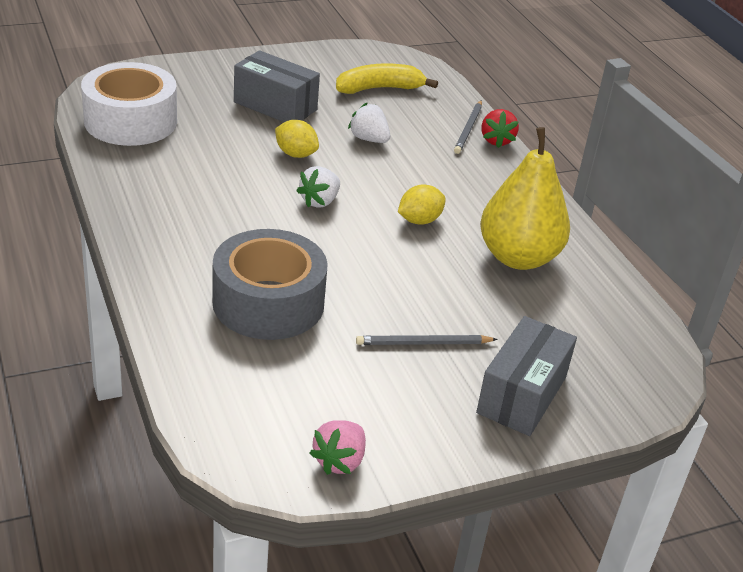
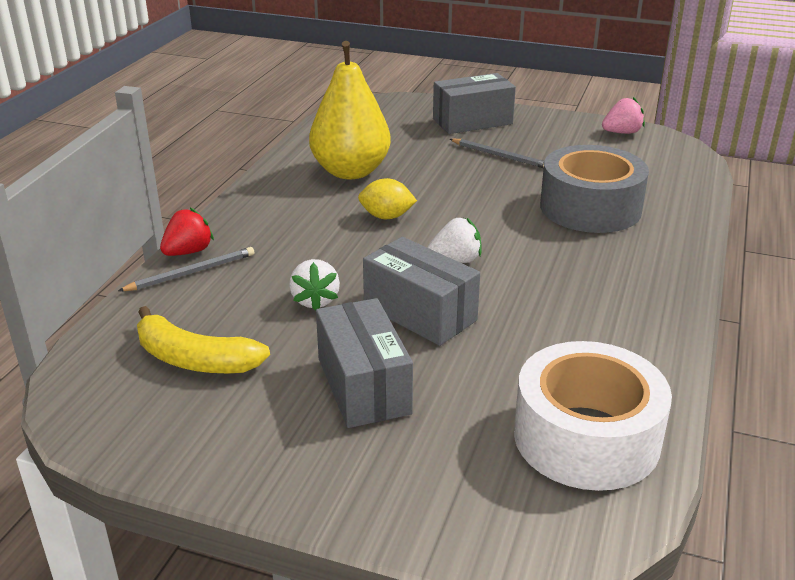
camera: 135 degrees left, 5 degrees down
(295, 154) = (419, 313): yellow lemon -> grey box

